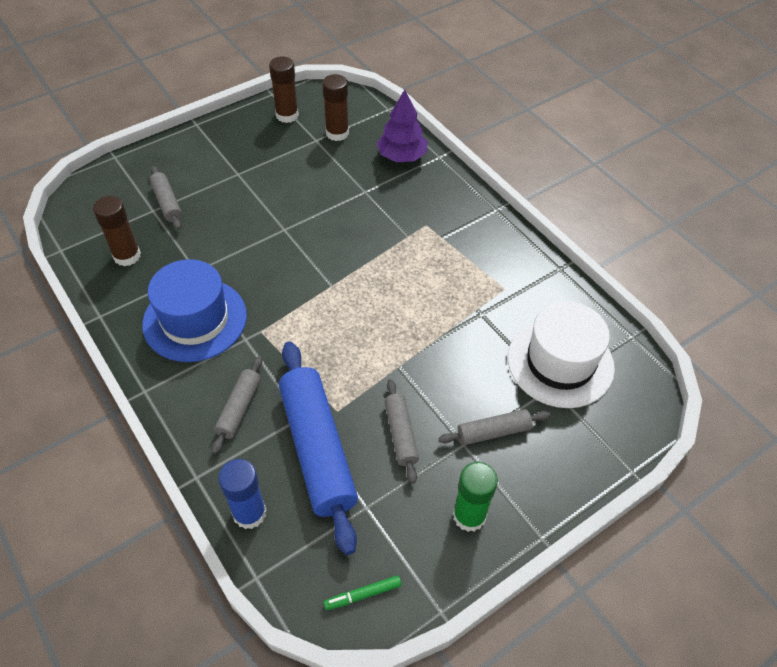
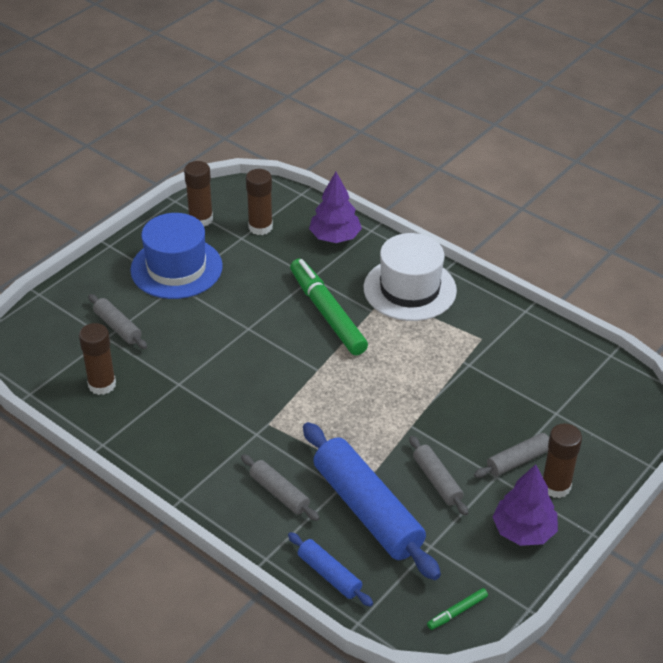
camera: 15 degrees left, 10 degrees down
(195, 319) = (199, 427): blue hat -> blue hat (176, 268)
(239, 408) = (279, 493): grey rolling pin -> grey rolling pin turned 45 degrees counterclockwise
(249, 513) = (329, 575): blue glue stick -> blue rolling pin
(364, 230) = (327, 313): none -> green marker
(469, 516) = (523, 531): green glue stick -> purple tree
(522, 472) = (556, 486): none -> brown glue stick
(560, 362) = (555, 391): white hat -> white hat (410, 289)

